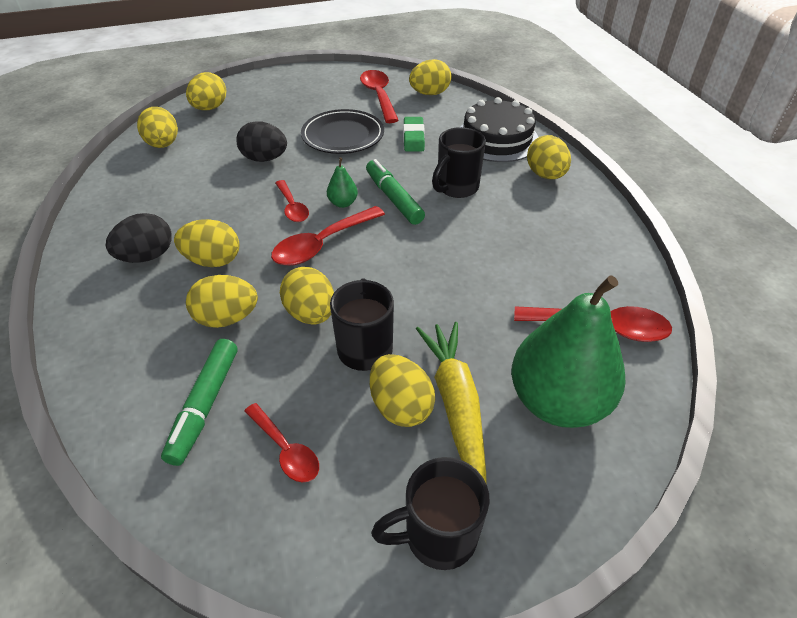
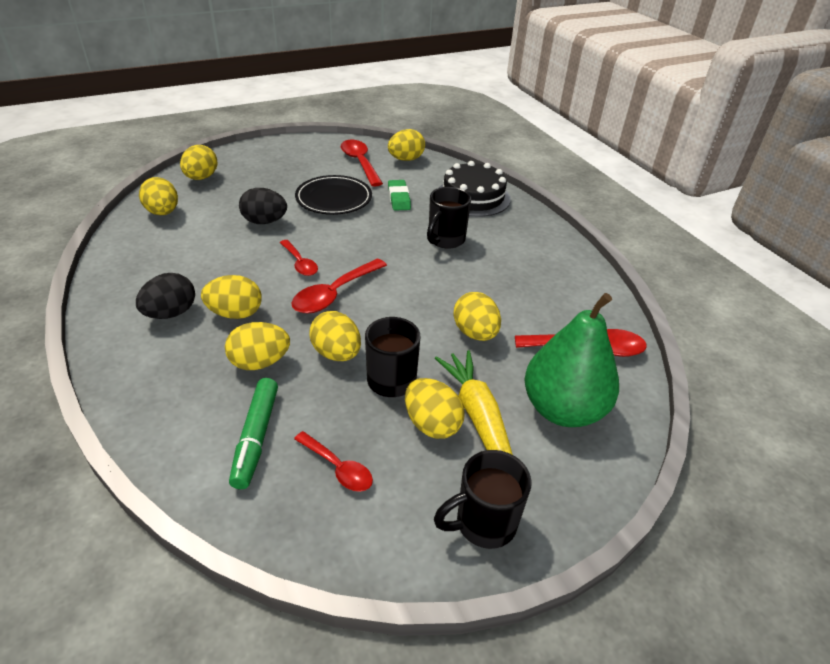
camera: 10 degrees left, 5 degrees down
(343, 203) = (346, 257): green pear -> none
(393, 198) = (391, 251): green marker -> none
(545, 175) = (520, 226): yellow egg -> yellow egg (475, 333)

